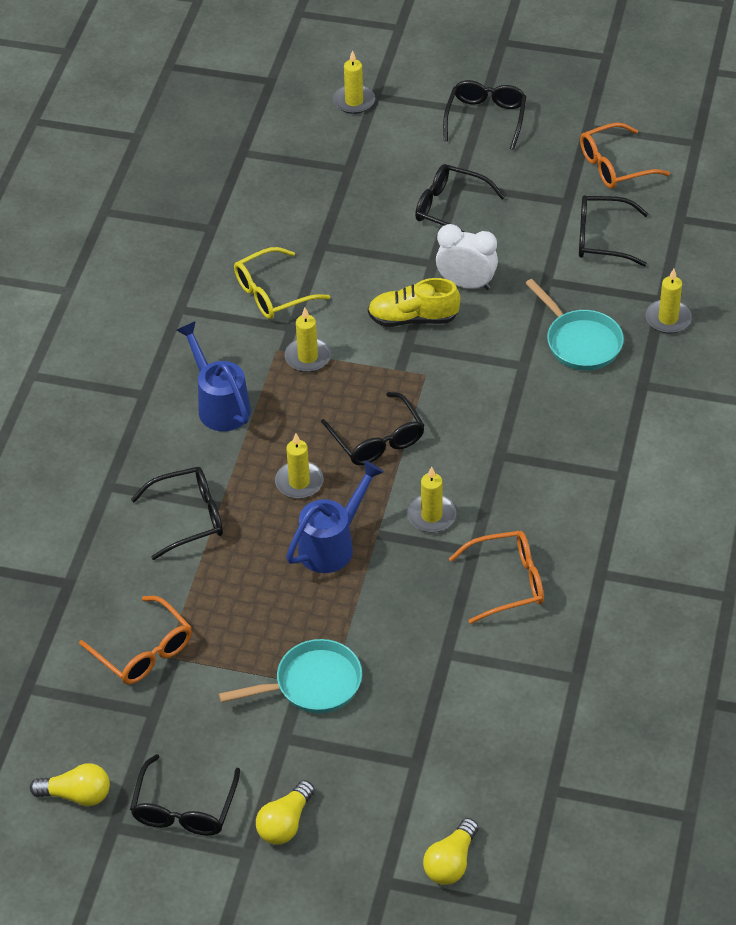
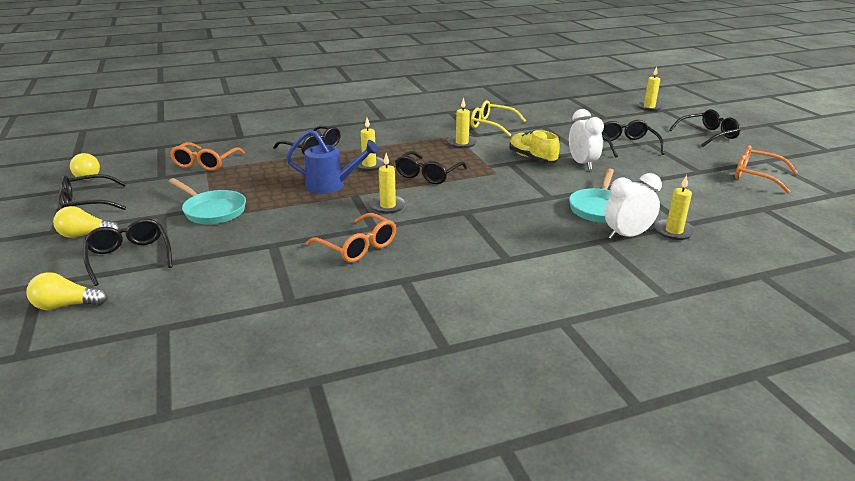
camera: 55 degrees right, 20 degrees down
(219, 405) = (399, 134): blue watering can -> none
(602, 238) = (694, 189): black glasses -> black glasses (129, 257)
(649, 359) = (627, 236): none -> white clock

